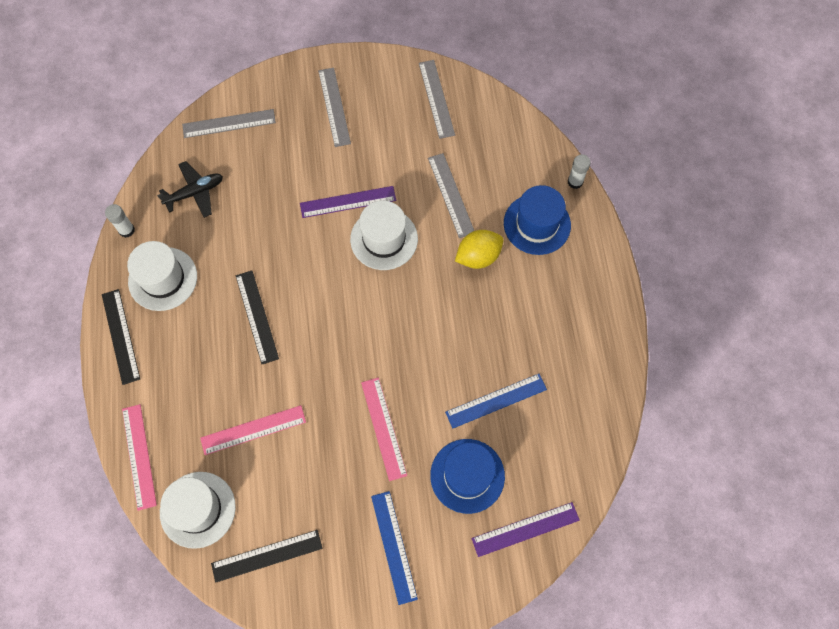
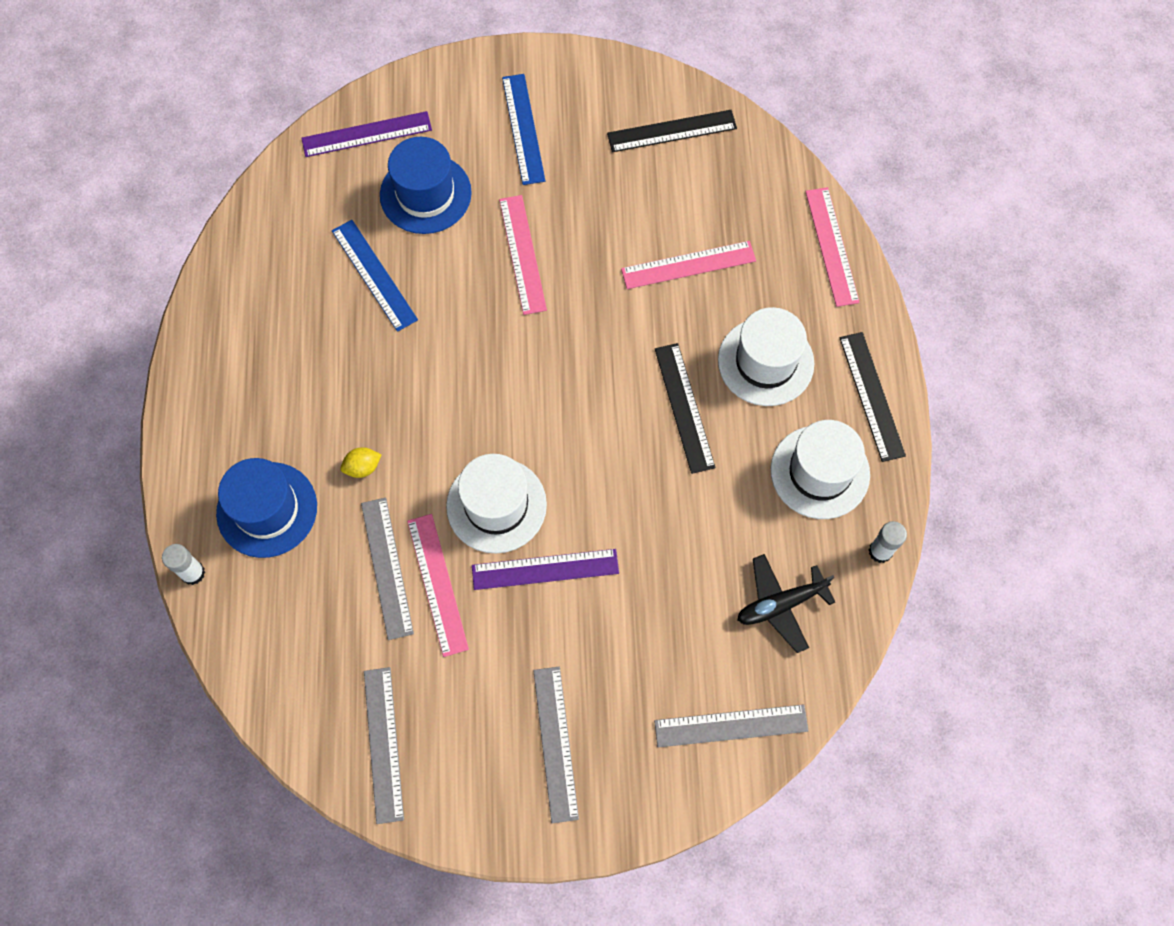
camera: 175 degrees left, 0 degrees up
(197, 509) = (755, 183): white hat -> white hat (765, 362)
(417, 187) = (437, 584): none -> pink ruler
(478, 256) = (363, 467): yellow lemon -> yellow lemon, size x0.55
(496, 400) = (374, 275): blue ruler -> blue ruler turned 75 degrees clockwise

